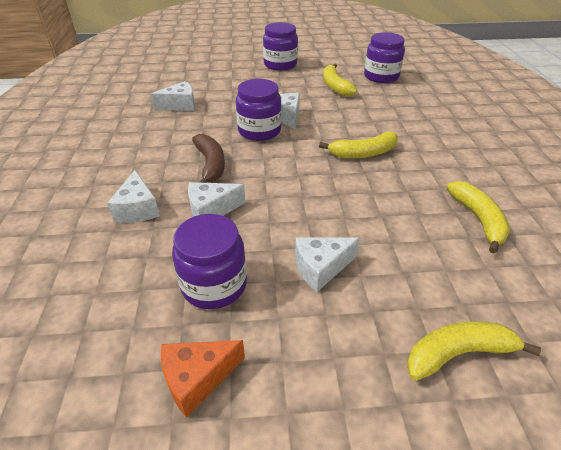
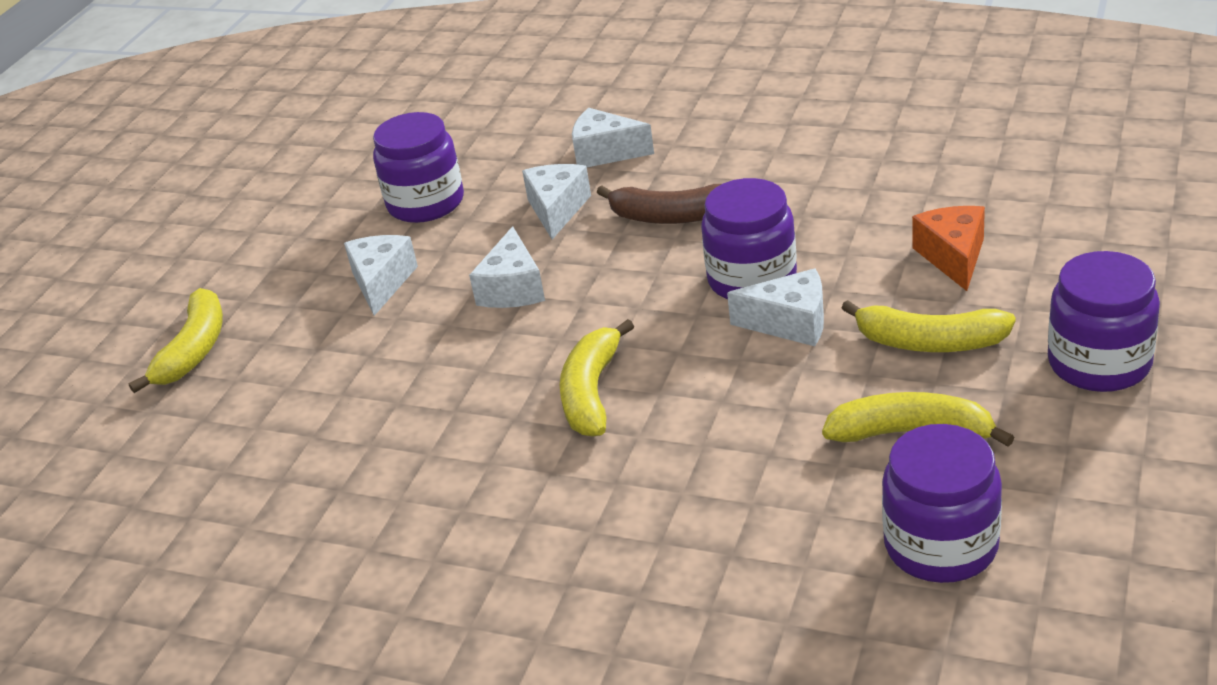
camera: 120 degrees right, 5 degrees down
(180, 105) = (912, 194): white cheese -> white cheese (513, 288)
(197, 379) = (327, 187): orange cheese -> orange cheese (953, 257)
(478, 219) = (332, 462): yellow banana -> yellow banana (929, 342)

